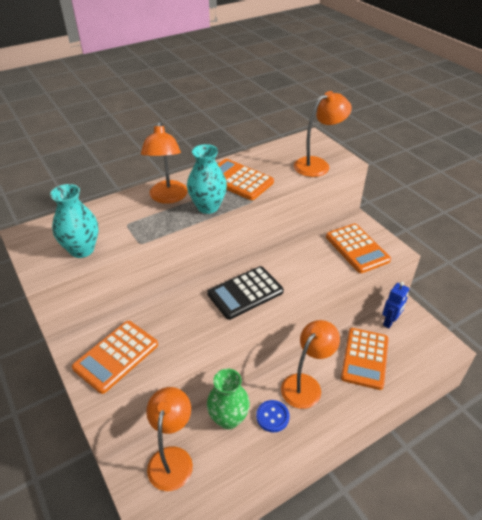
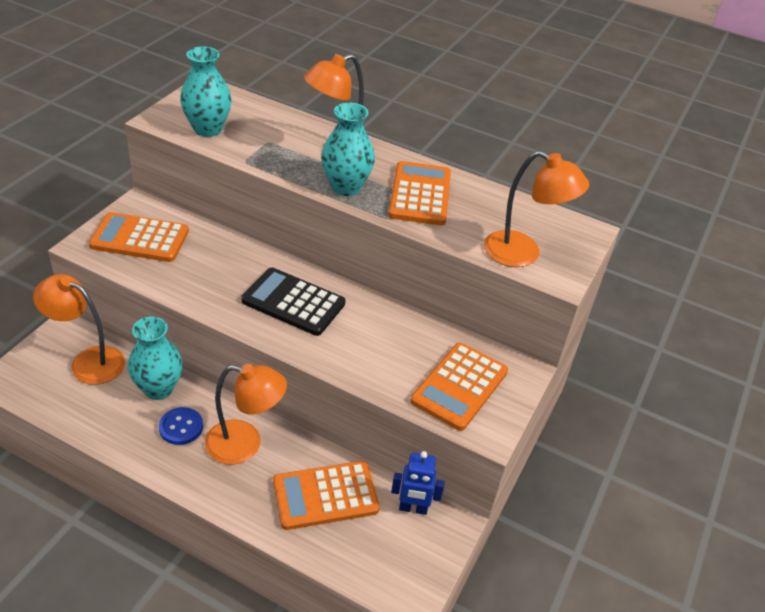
camera: 55 degrees right, 0 degrees up
(172, 458) = (88, 361): orange lamp -> orange lamp turned 135 degrees counterclockwise
(228, 418) = (158, 388): green vase -> turquoise vase

